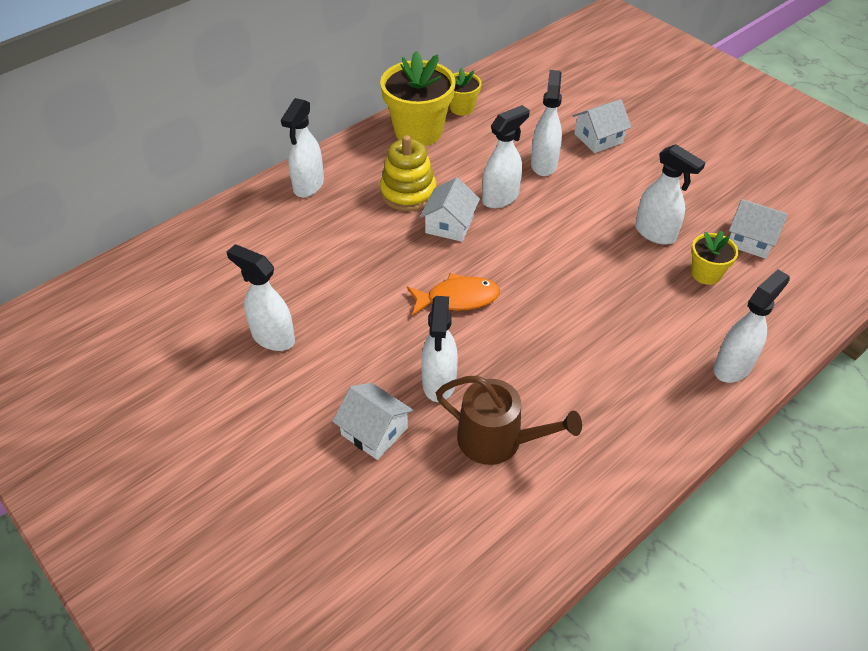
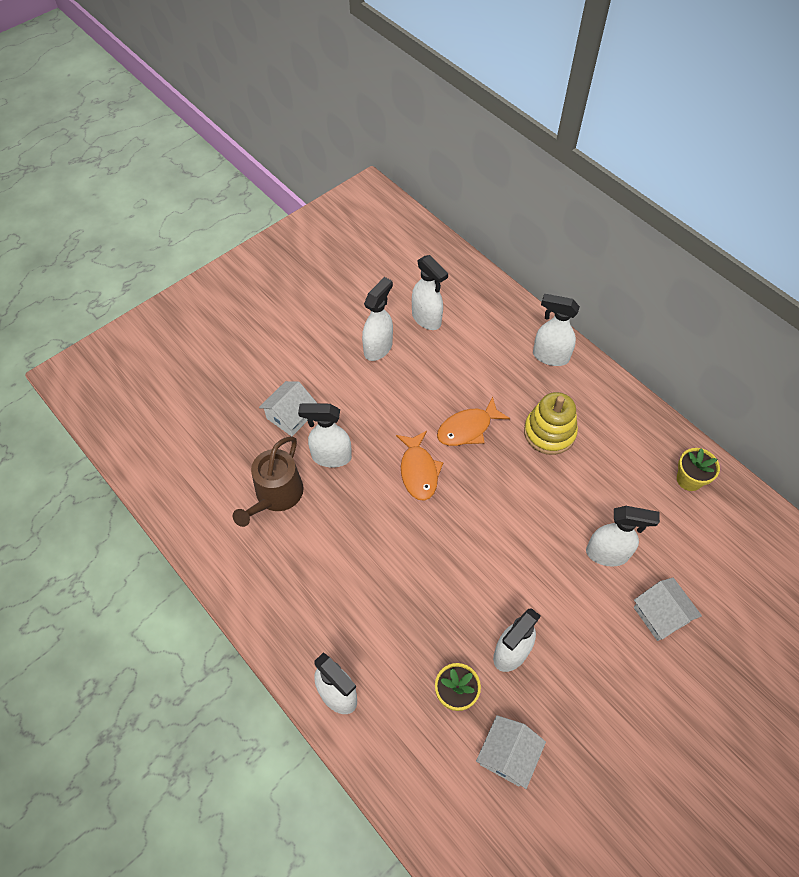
camera: 90 degrees right, 10 degrees up
(401, 255) = (468, 428): none -> orange fish
(418, 131) = (642, 440): yellow flower pot -> none
(449, 224) = (509, 466): white house -> none
(501, 198) = (550, 510): white spray bottle -> white spray bottle (427, 319)

